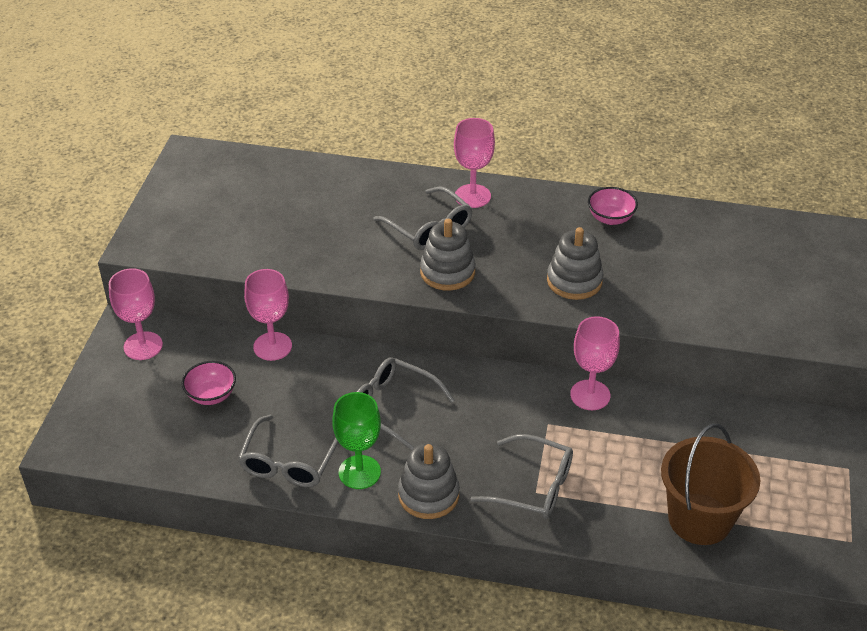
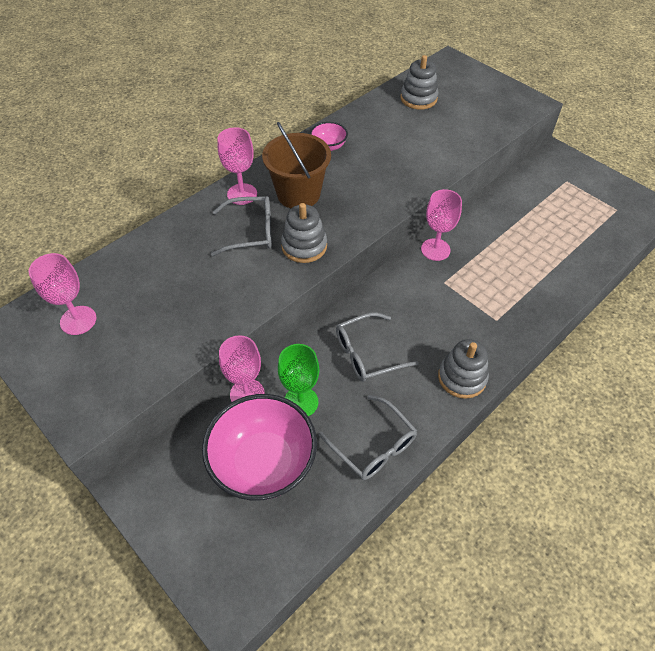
camera: 55 degrees left, 10 degrees up
(143, 346) = (165, 486): pink goblet -> pink goblet (78, 320)
(211, 395) = (263, 463): pink bowl -> pink bowl, size x2.17
(359, 472) = (414, 406): green goblet -> green goblet (301, 402)
(533, 486) = (491, 318): grey glasses -> none
(574, 281) = (369, 192): grey stacking toy -> grey stacking toy (418, 98)
(699, 519) = (565, 258): brown bucket -> brown bucket (298, 194)

